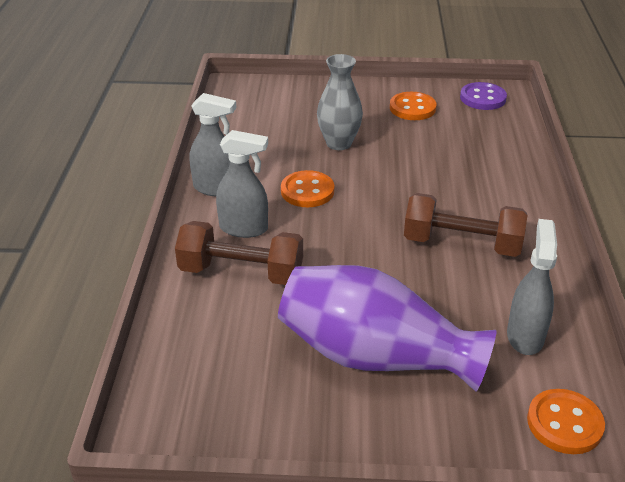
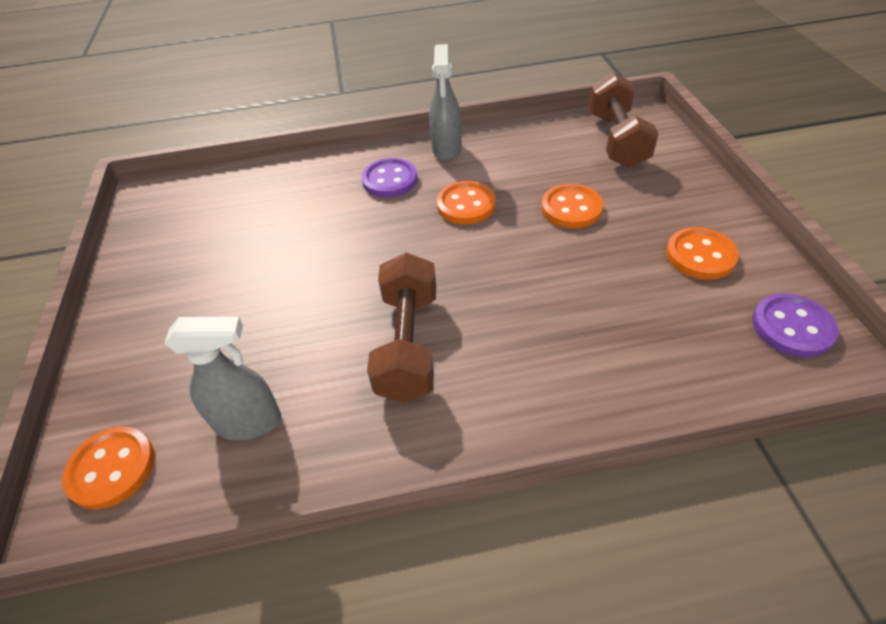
camera: 80 degrees right, 10 degrees up
(241, 272) = (326, 193): brown dumbbell -> brown dumbbell (616, 140)
(244, 228) = (390, 180): grey spray bottle -> purple button
(339, 143) = (571, 208): grey vase -> orange button
(375, 356) = (218, 299): purple vase -> none

